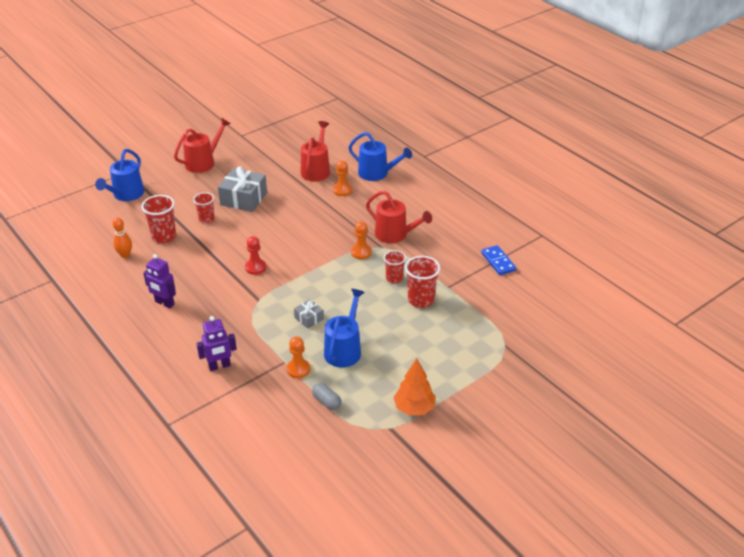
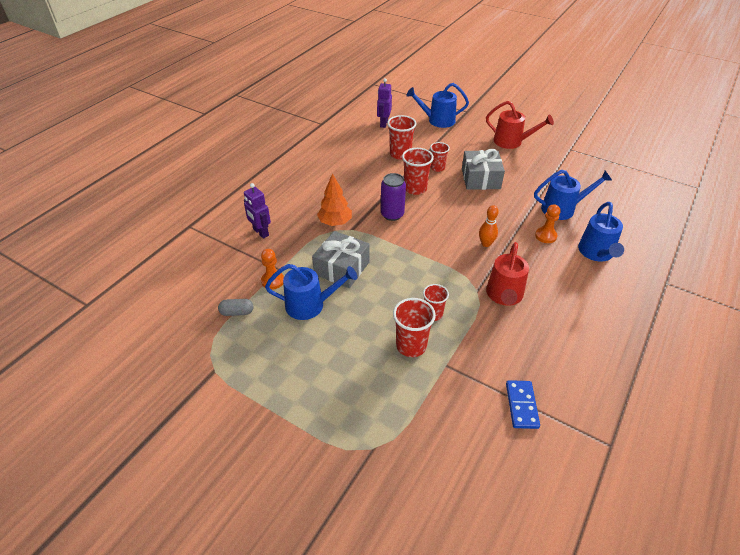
camera: 70 degrees right, 5 degrees up
(125, 255) = (366, 144): orange bowling pin -> orange bowling pin (486, 244)
(164, 303) = (321, 180): purple robot -> purple robot (383, 123)
(227, 242) = (415, 188): none -> red cup
(255, 267) = (392, 214): red pawn -> purple can
(309, 318) = (342, 268): grey gift -> grey gift, size x1.97
(316, 170) = (562, 209): red watering can -> blue watering can
(326, 402) = (237, 312): grey capsule -> grey capsule turned 60 degrees clockwise
(361, 252) = (458, 277): orange pawn -> none
(414, 408) = (245, 383): orange tree -> orange tree (335, 222)
(498, 262) = (522, 405): blue domino -> blue domino turned 45 degrees counterclockwise

